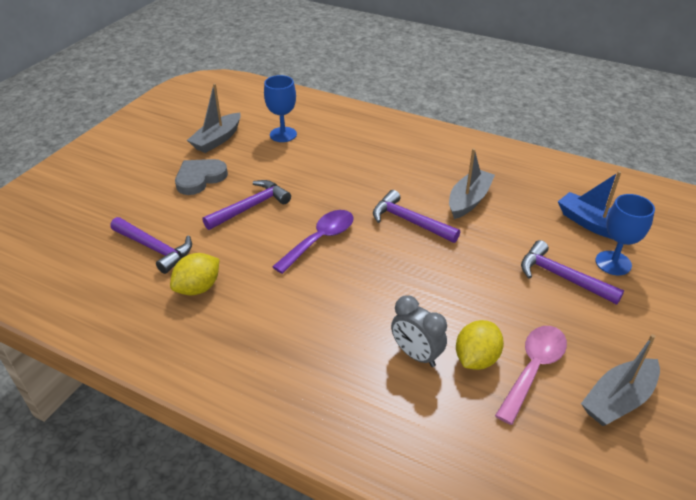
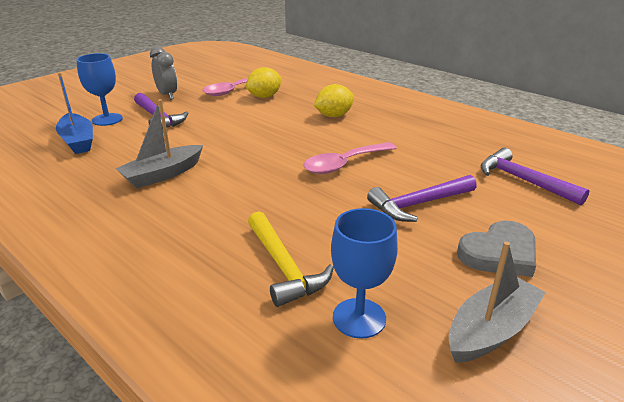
camera: 165 degrees left, 10 degrees down
(198, 288) = (464, 148): yellow lemon -> yellow lemon (334, 116)
(320, 240) = (344, 164): purple spoon -> pink spoon
(332, 150) = (283, 267): none -> yellow hammer
(410, 221) = (243, 166): purple hammer -> none
(416, 355) = (301, 102): grey clock -> grey clock (167, 95)
(618, 400) = (202, 79): grey boat -> none

